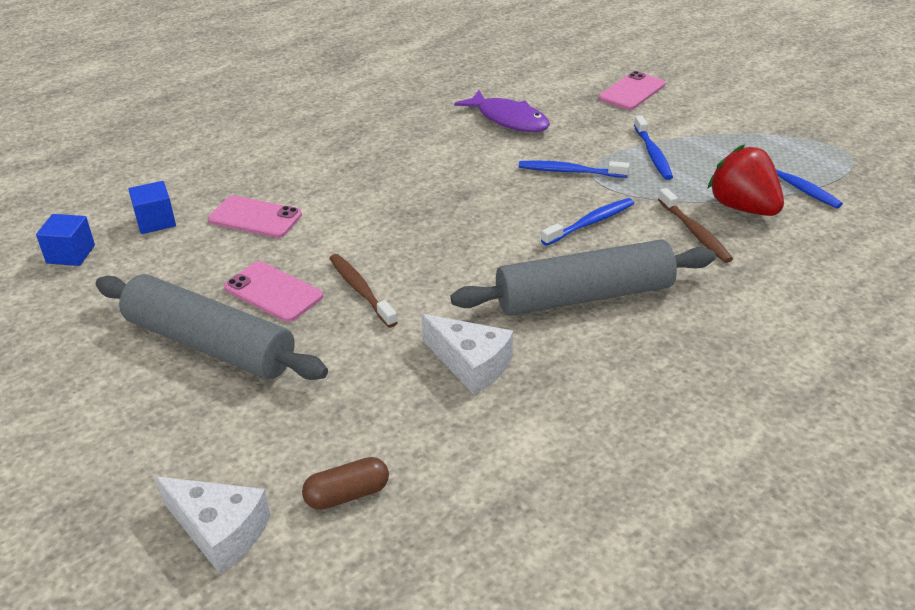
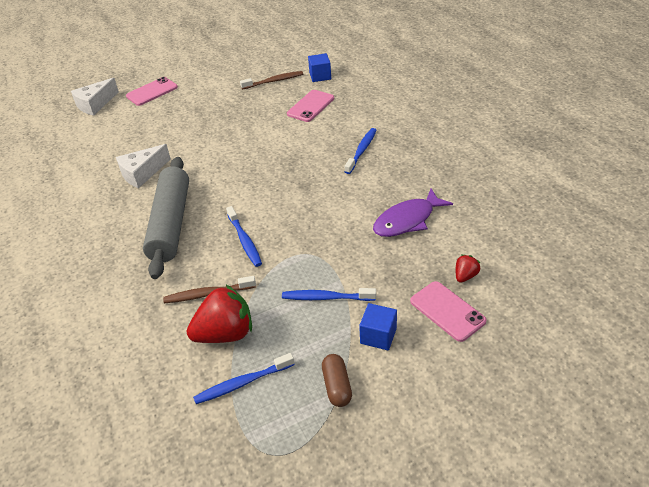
camera: 105 degrees right, 5 degrees up
(71, 254) = (300, 56): blue cube -> blue cube (378, 336)
(210, 344) = (207, 97): grey rolling pin -> none
(273, 292) = (237, 113): pink phone -> pink phone (152, 92)
(347, 494) = (89, 133): brown capsule -> brown capsule (337, 386)
(360, 290) = (223, 140): brown toothbrush -> brown toothbrush (274, 81)
(569, 171) = (315, 242): blue toothbrush -> blue toothbrush (361, 151)
(580, 85) = (465, 276): none -> red strawberry

